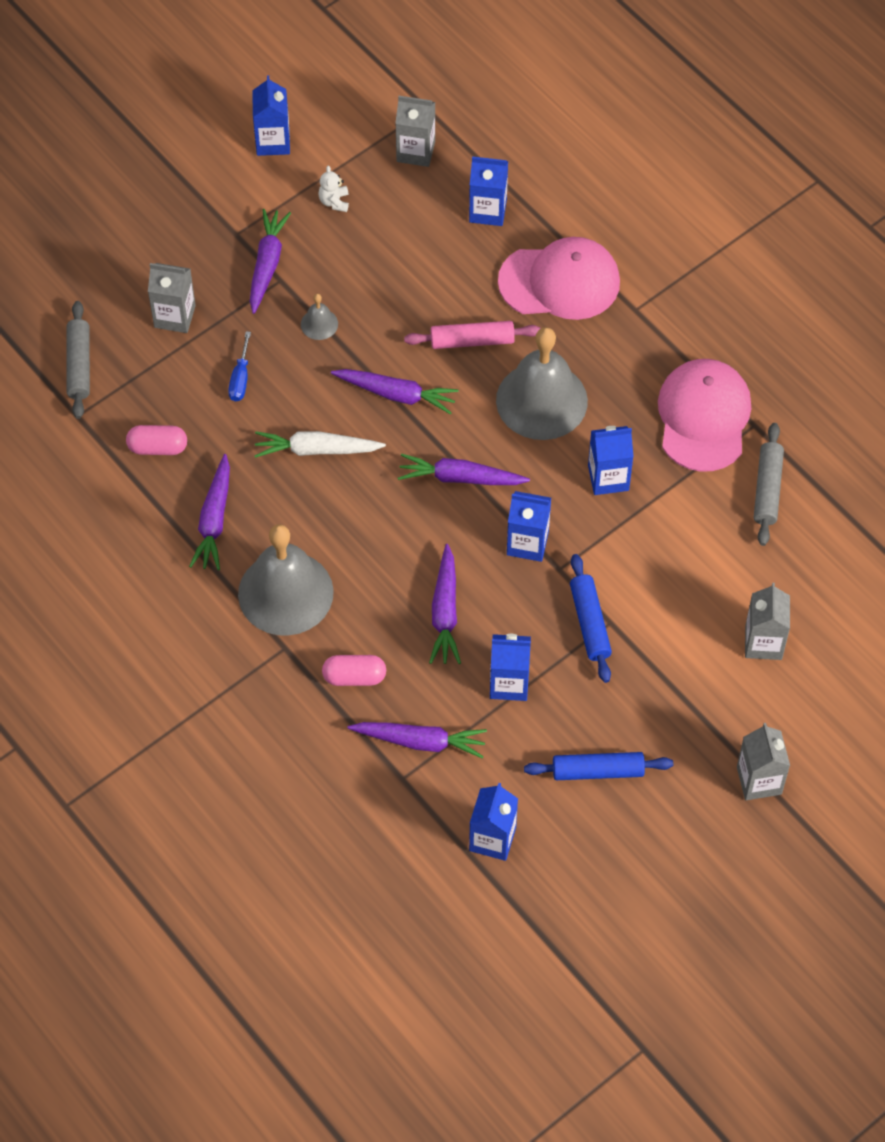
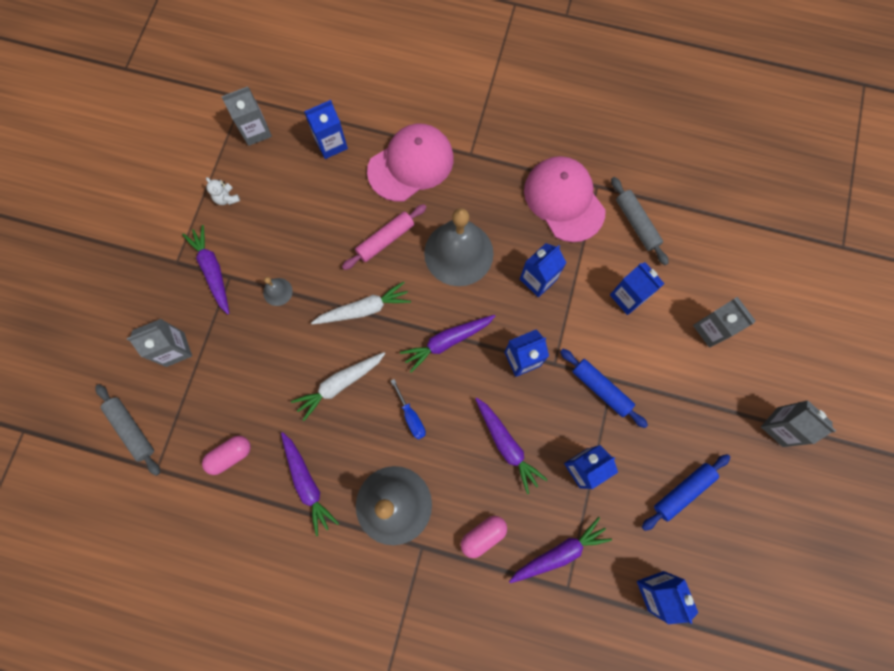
camera: 35 degrees left, 15 degrees up
(240, 378) = (252, 366): blue screwdriver -> blue screwdriver (411, 416)
(273, 142) = (156, 181): blue carton -> blue carton (628, 297)
(396, 394) = (364, 309): purple carrot -> white carrot

